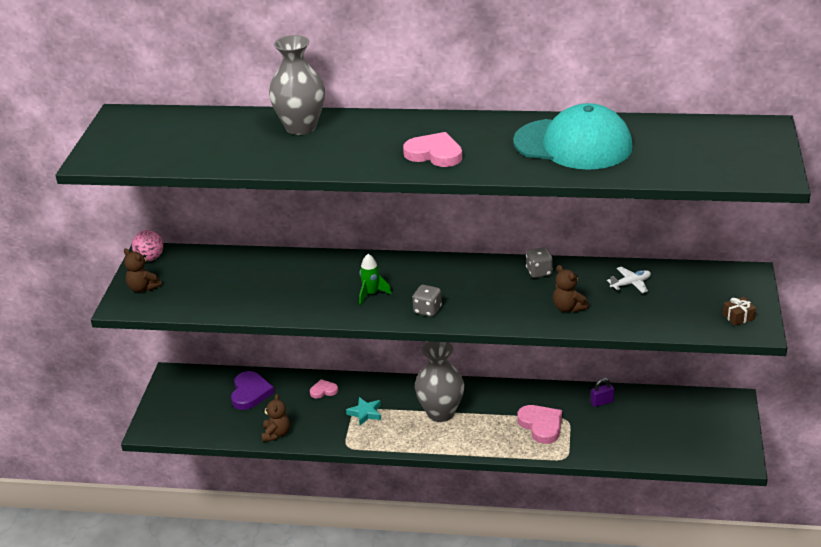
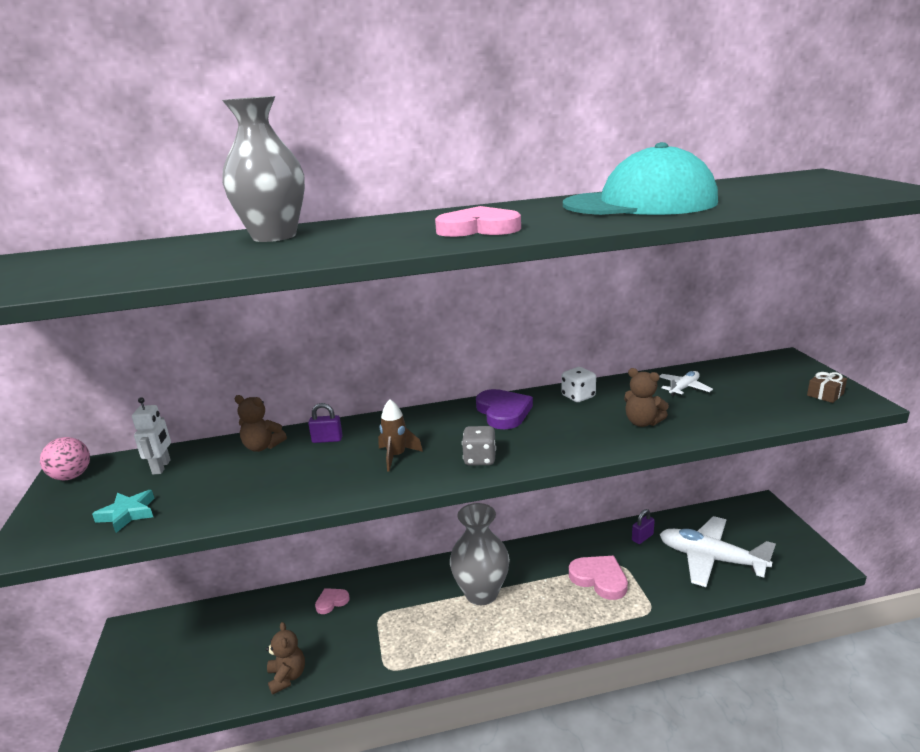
camera: 20 degrees left, 10 degrees down
(143, 288) = (61, 515): brown teddy bear -> brown teddy bear (262, 447)
(209, 264) = (162, 467): none -> white robot
(250, 393) = (238, 628): purple heart -> purple heart (503, 412)
(329, 268) = (327, 439): none -> purple padlock
(365, 413) = (393, 617): turquoise star -> turquoise star (128, 514)
(371, 294) = (396, 456): green rocket -> brown rocket
(539, 272) = (578, 396): grey dice -> white dice
(646, 433) = (710, 559): none -> white plane

